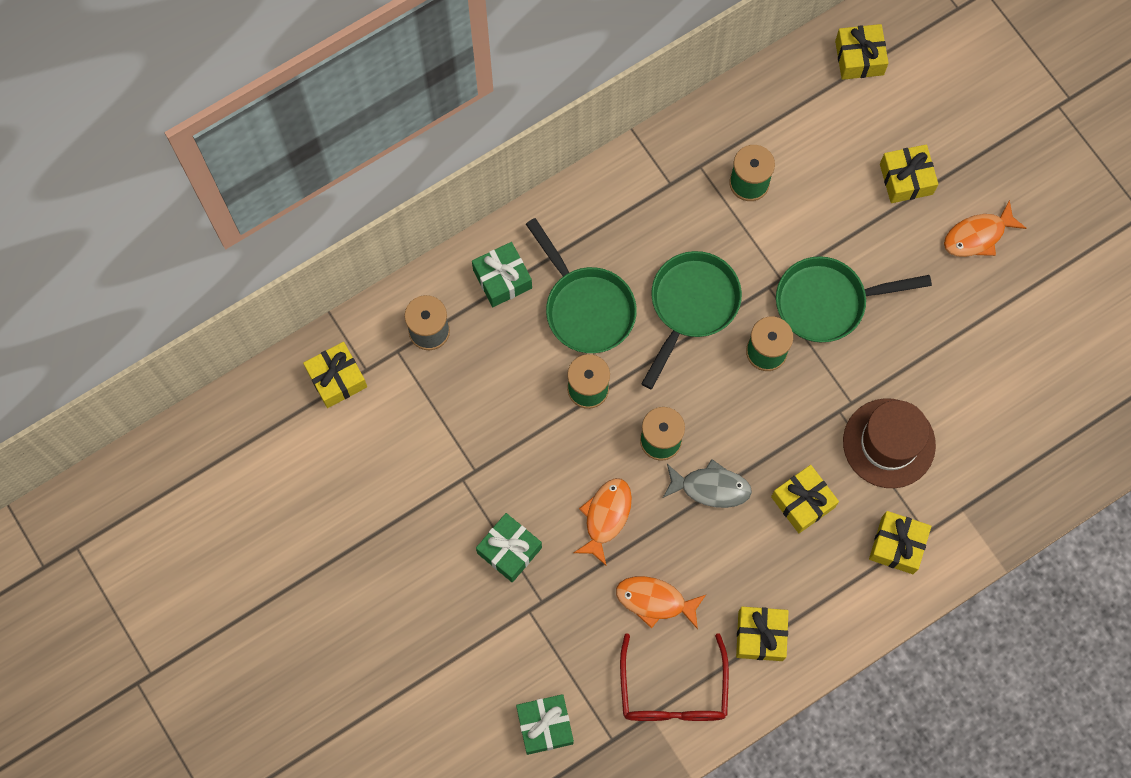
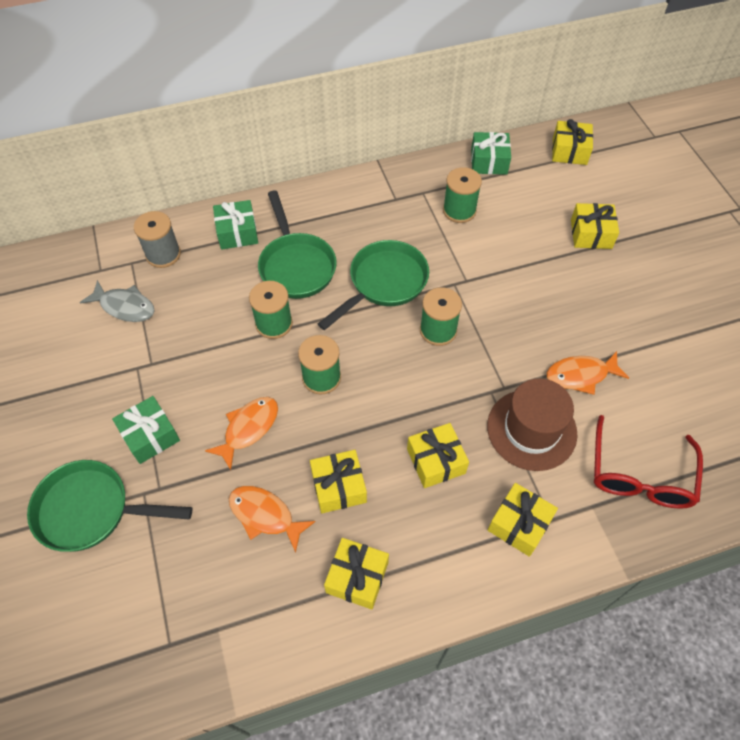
camera: 15 degrees right, 15 degrees down
(337, 378) = (74, 271): yellow gift -> yellow gift (339, 486)
(545, 726) = (109, 610): green gift -> green gift (489, 161)
(673, 692) = (250, 611): red glasses -> red glasses (639, 475)
(710, 487) = (353, 427): grey fish -> grey fish (125, 306)
(827, 302) = (502, 306): green pan -> green pan (91, 510)
(978, 236) = (646, 285): orange fish -> orange fish (580, 375)

